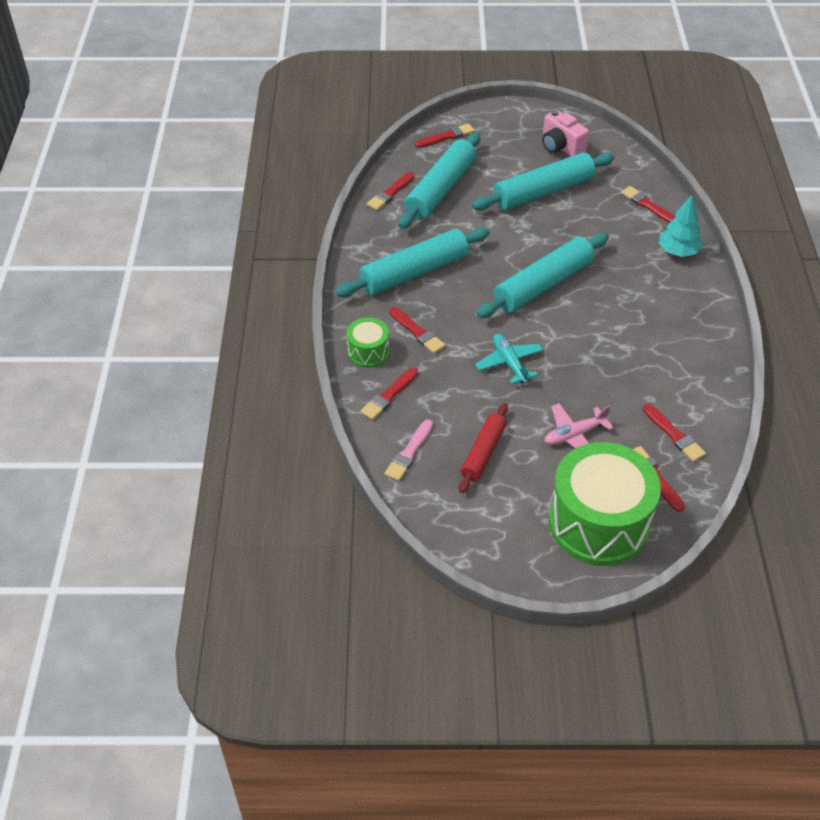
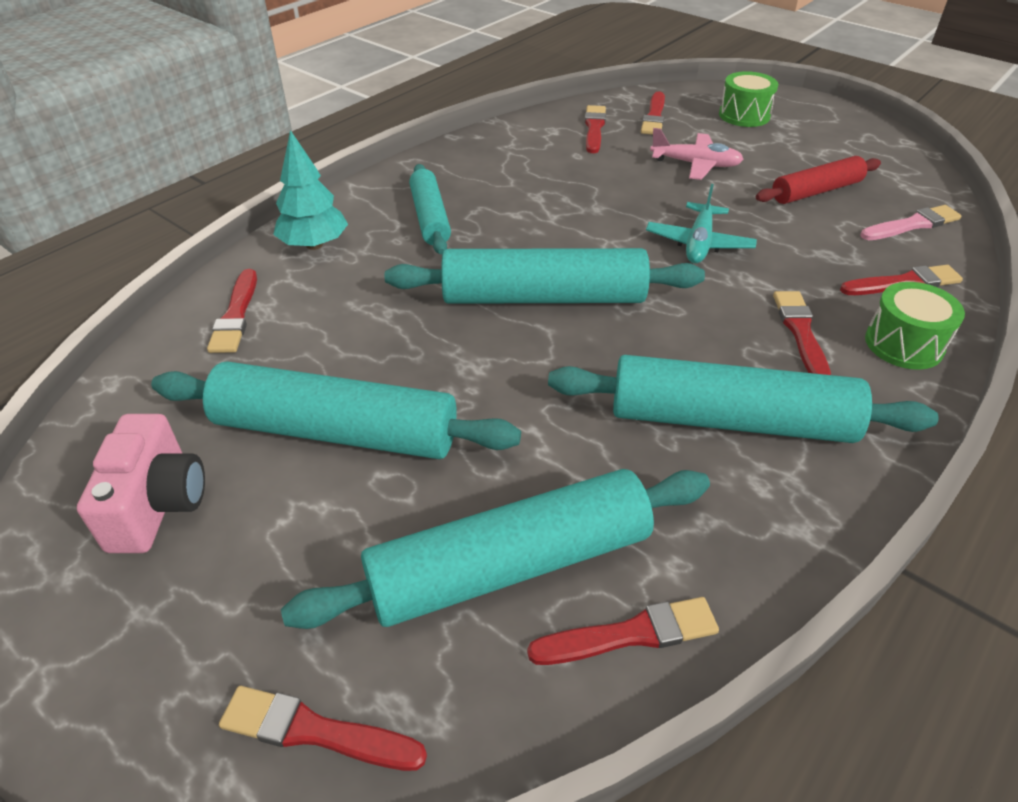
camera: 140 degrees left, 5 degrees down
(598, 523) = (744, 115): green drum -> green drum, size x0.47
(654, 298) = (430, 218): none -> turquoise rolling pin

